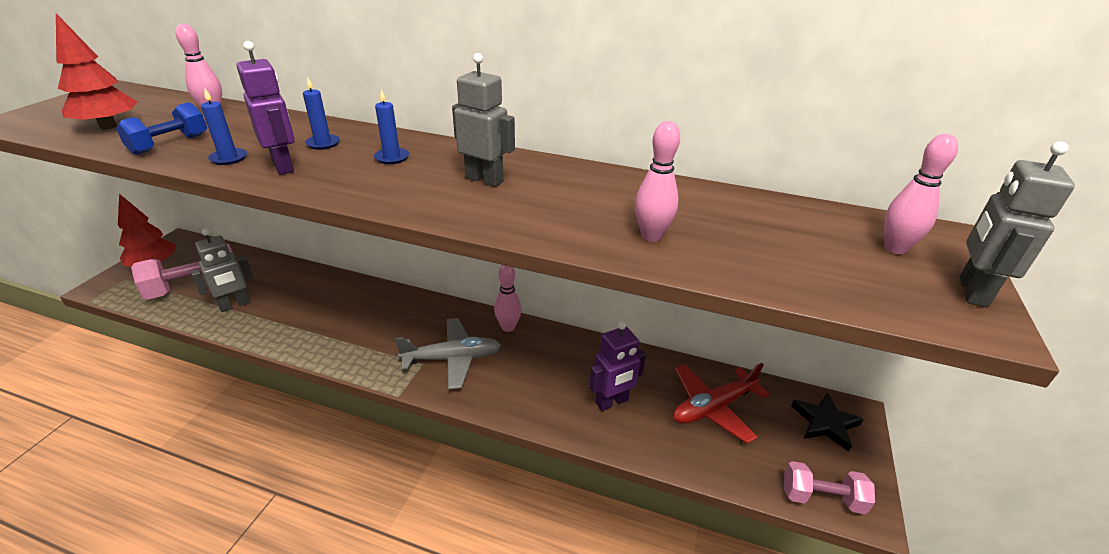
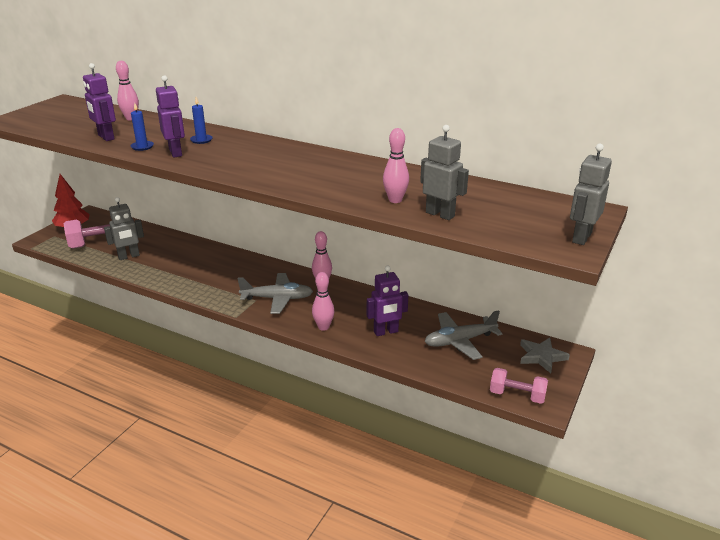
camera: 10 degrees right, 5 degrees down
(108, 126) = (67, 125): red tree -> none
(170, 144) = (106, 137): blue dumbbell -> purple robot
(392, 158) = (244, 150): blue candle -> none
(484, 180) = (301, 165): grey robot -> grey robot (440, 214)
(713, 407) = (459, 341): red plane -> grey plane
(825, 423) = (541, 356): black star -> grey star
(895, 248) = (552, 214): pink bowling pin -> pink bowling pin (323, 327)

